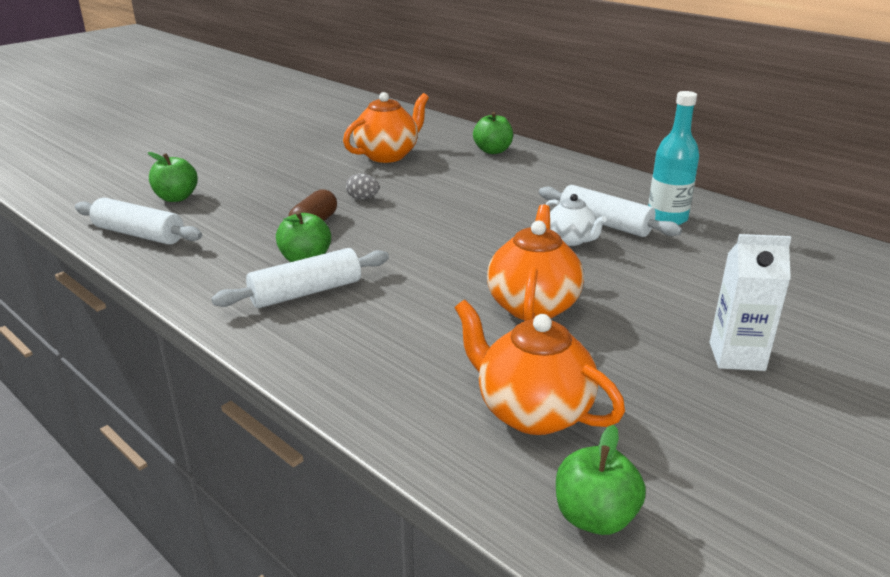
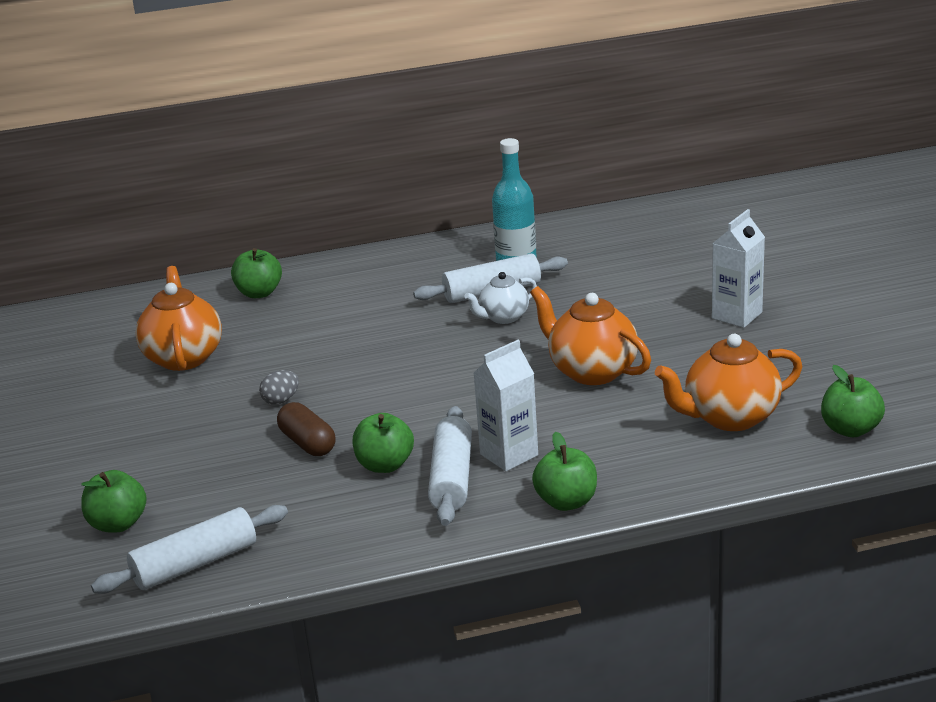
camera: 55 degrees left, 0 degrees up
(304, 358) = (566, 502): none -> green apple
(360, 307) = (509, 455): none -> white carton
(571, 240) = (503, 317): white teapot -> white teapot turned 150 degrees clockwise

